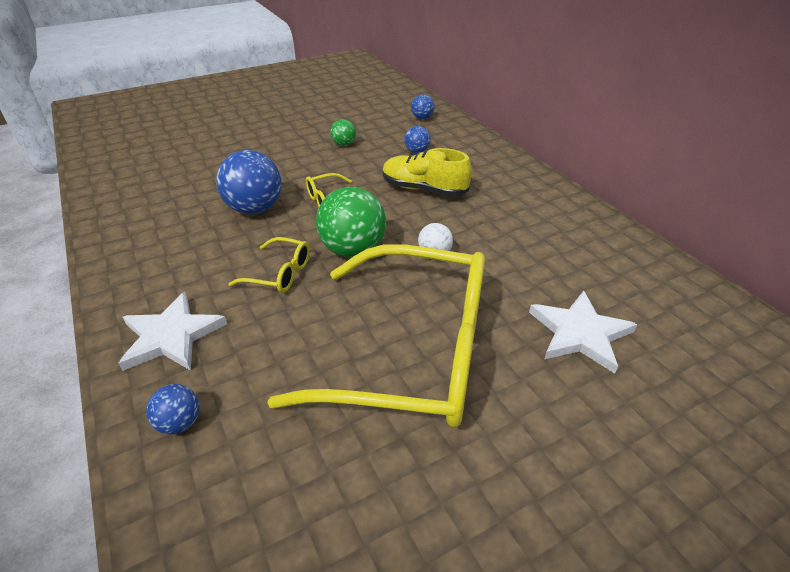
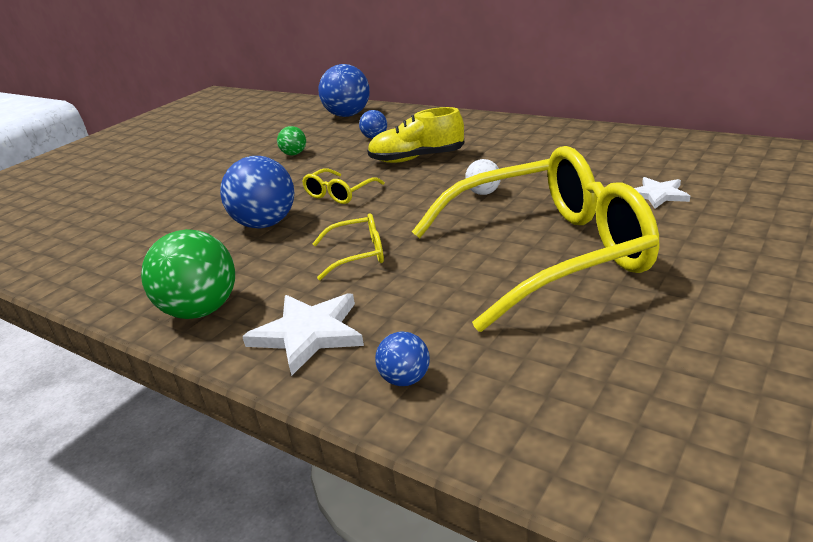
camera: 25 degrees left, 10 degrees down
(353, 250) = (407, 216): green ball -> green ball (201, 310)
(422, 118) = (348, 115): blue ball -> blue ball, size x1.99
(580, 333) = (658, 195): white star -> white star, size x0.62

